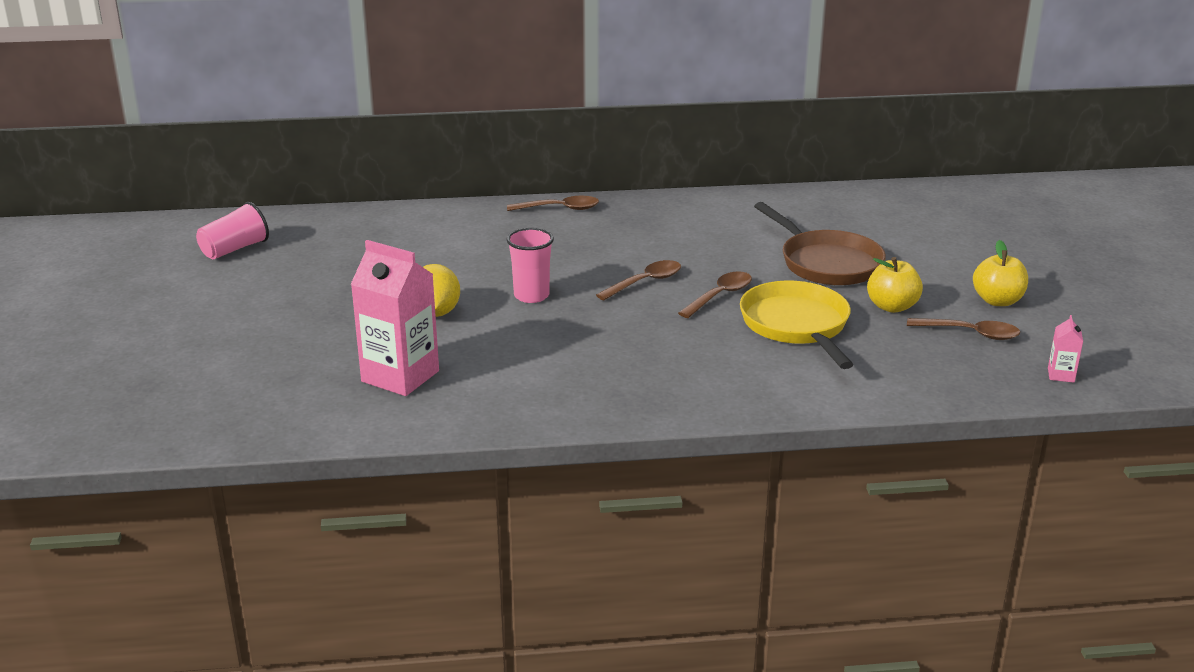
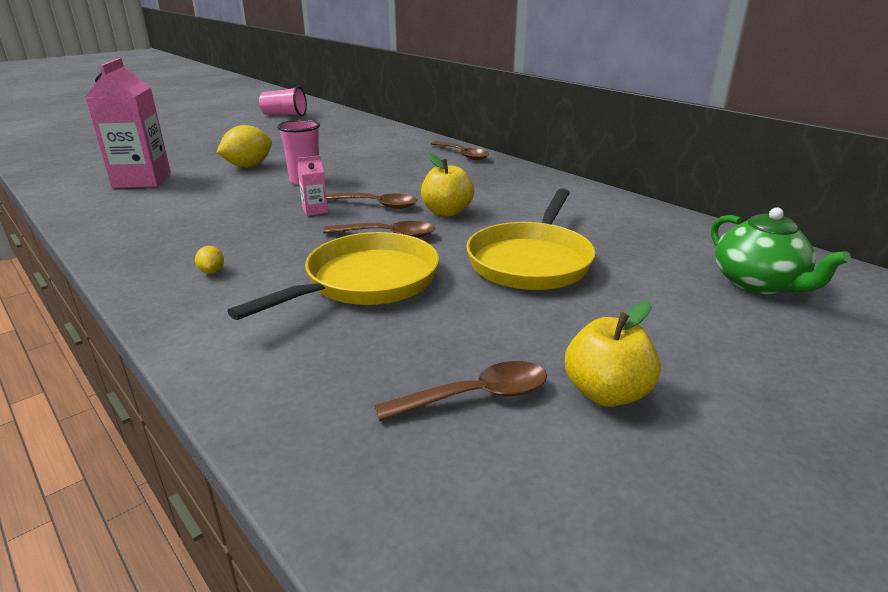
camera: 55 degrees right, 0 degrees up
(711, 377) = (212, 271): none -> yellow lemon
(826, 263) = (531, 261): brown pan -> yellow pan
(892, 307) = (479, 321): yellow apple -> yellow apple (447, 212)
(930, 215) = (758, 284): none -> green teapot
(970, 333) = (476, 396): brown spoon -> brown spoon turned 90 degrees counterclockwise
(1061, 375) = (430, 530): pink carton -> pink carton (315, 210)

